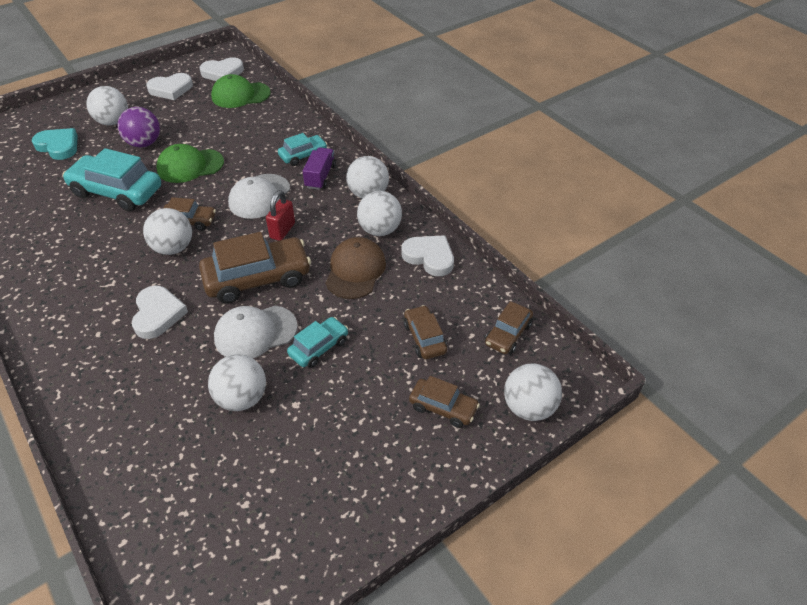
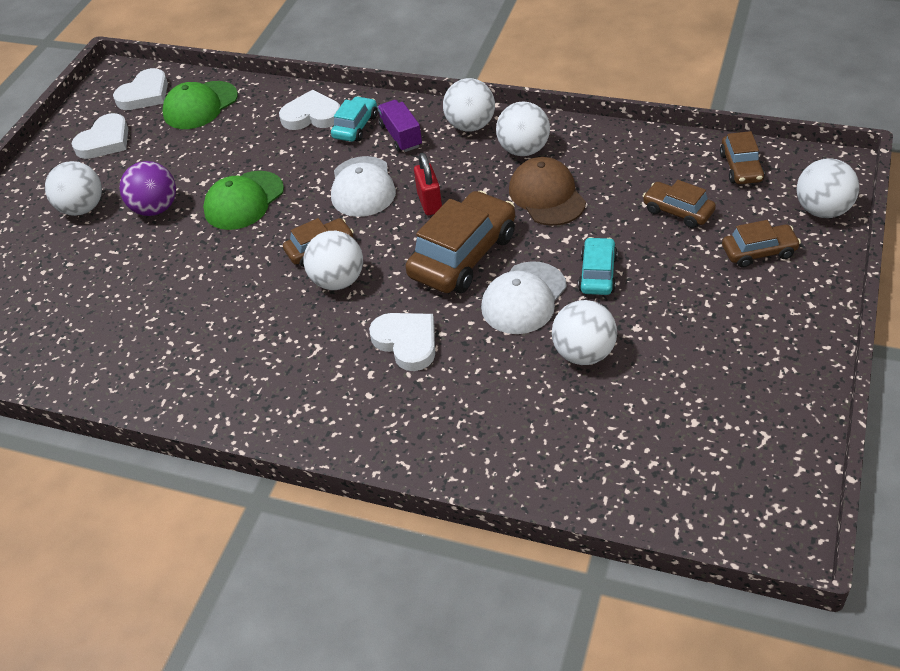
camera: 30 degrees left, 0 degrees up
(58, 146) = (50, 266): turquoise heart -> none
(117, 192) = (195, 269): turquoise car -> none
(429, 257) = (599, 146): white heart -> white heart (312, 116)

